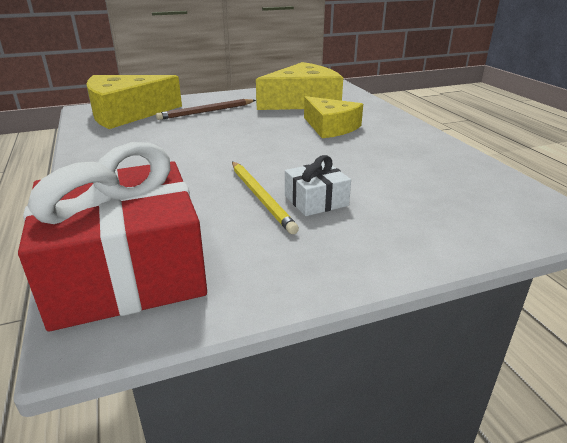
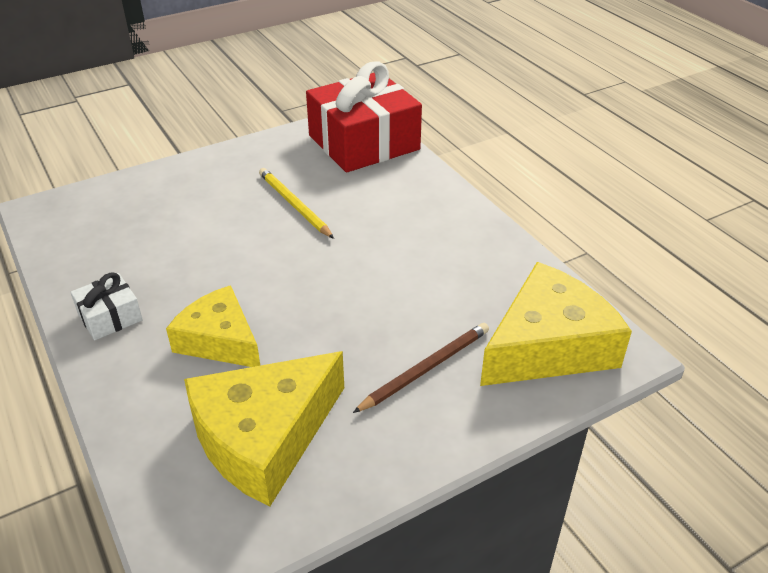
camera: 170 degrees right, 10 degrees up
(316, 200) = (245, 206): white gift -> white gift (110, 317)

